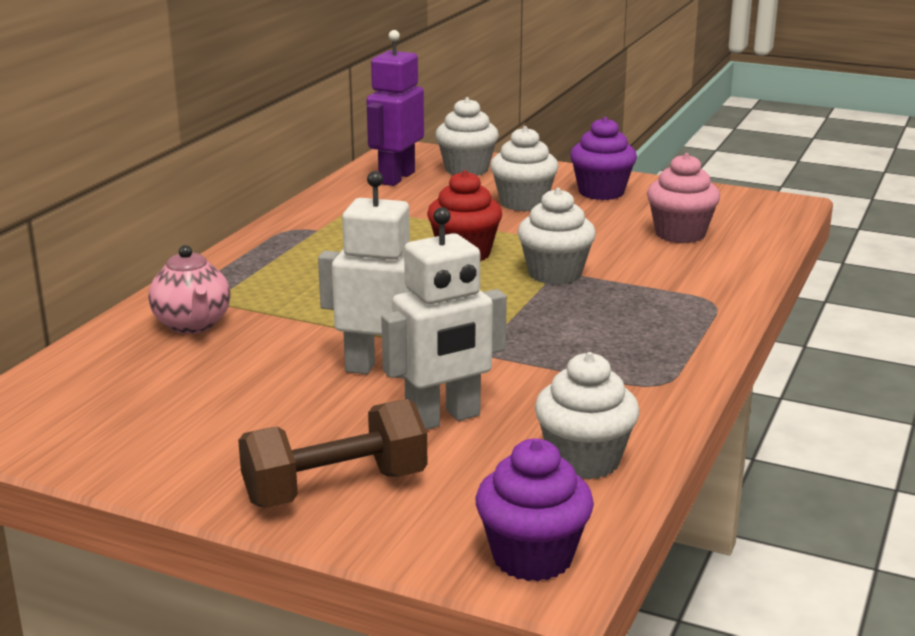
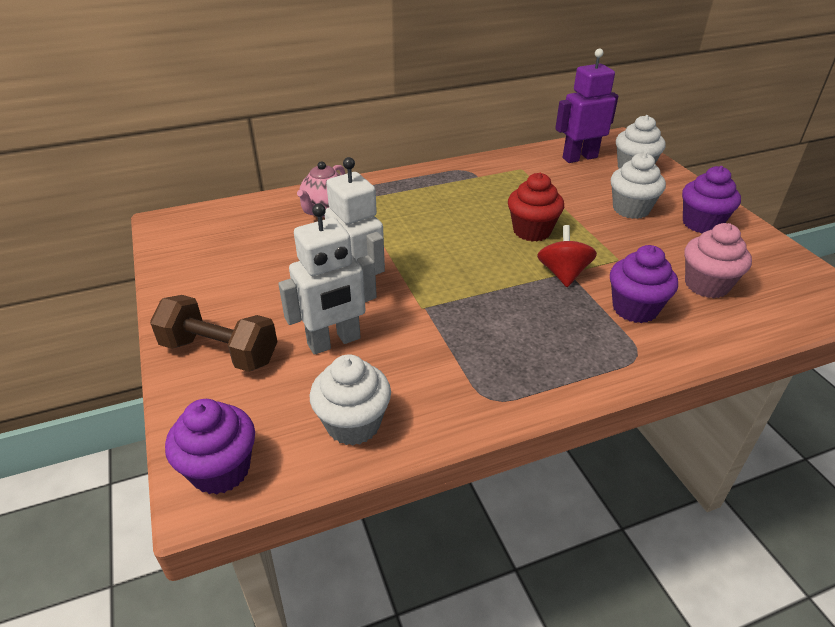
camera: 45 degrees right, 15 degrees up
(443, 419) = (334, 342): white robot -> white robot turned 45 degrees counterclockwise
(555, 274) = (563, 274): white cupcake -> red spinning top
(656, 273) = (635, 309): none -> purple cupcake

